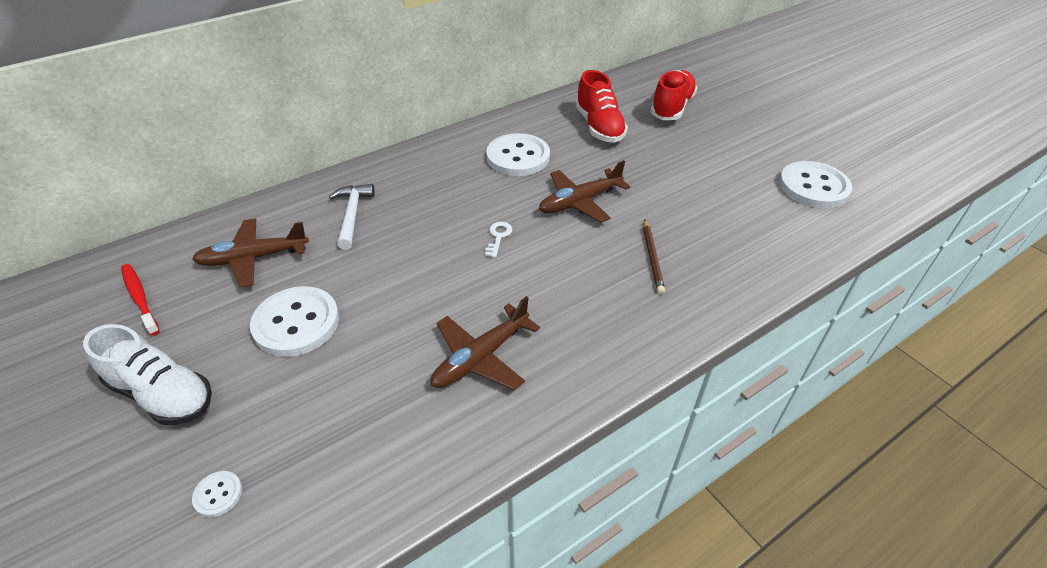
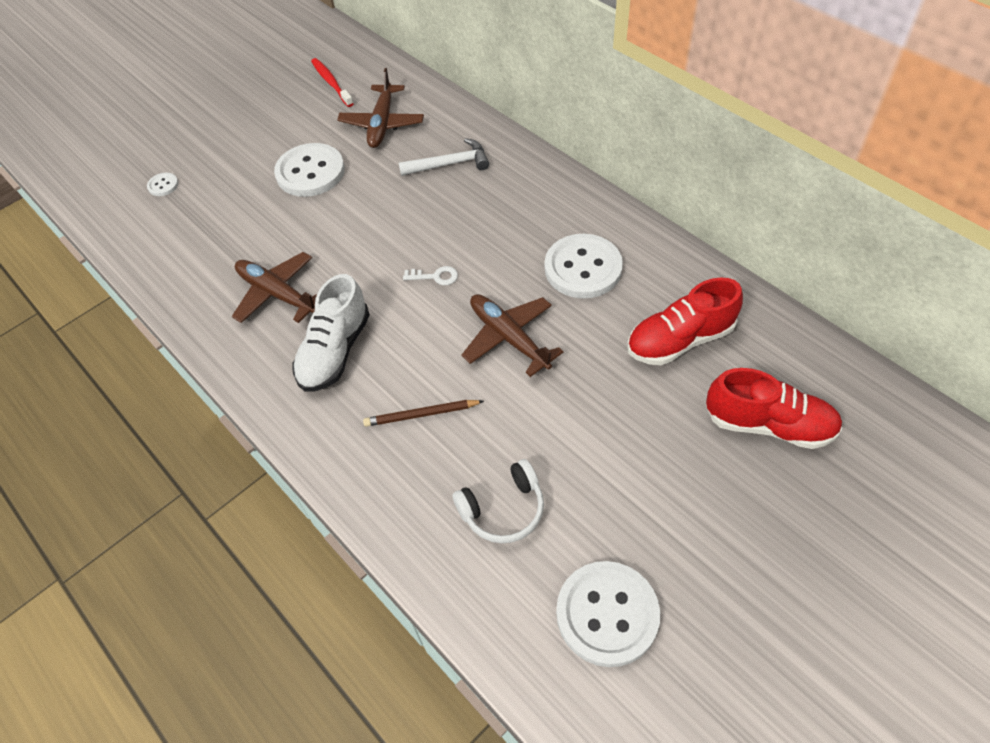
camera: 85 degrees right, 10 degrees up
(140, 298) = (331, 82): red toothbrush -> red toothbrush turned 75 degrees counterclockwise
(162, 394) = (242, 130): white shoe -> white shoe (335, 351)
(254, 258) = (382, 123): brown plane -> brown plane turned 150 degrees counterclockwise
(740, 222) = (503, 509): none -> white headphones

